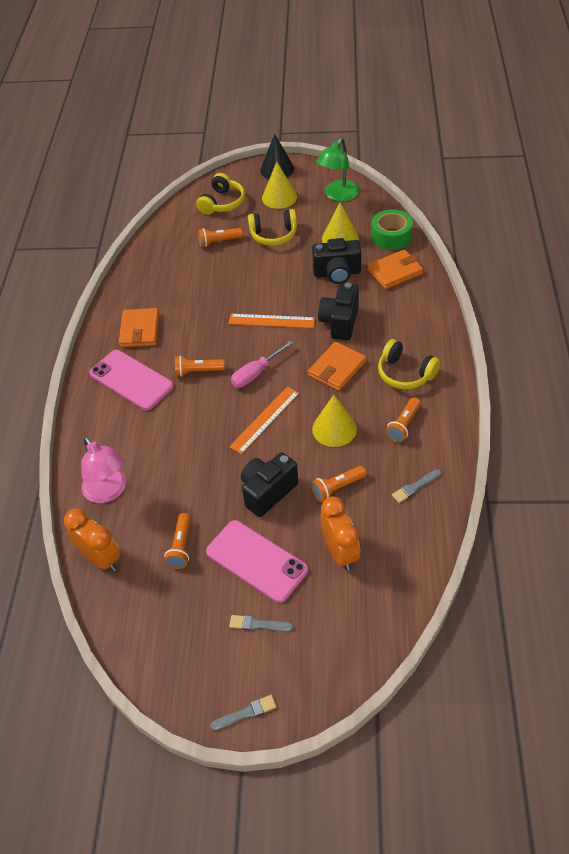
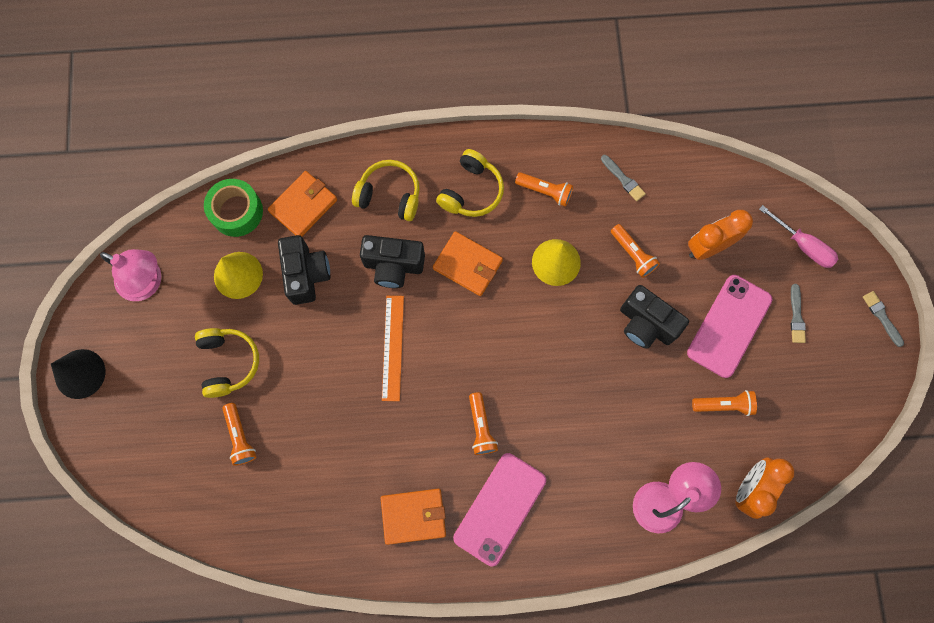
camera: 100 degrees left, 25 degrees up
(222, 203) = (154, 444): yellow headphones -> yellow headphones (389, 195)
(256, 373) = (480, 356): pink screwdriver -> pink screwdriver (803, 245)
(265, 419) = (549, 338): orange ruler -> none
(279, 197) = (146, 363): yellow cone -> none
(338, 195) = (147, 283): green lamp -> pink lamp
(395, 271) = (303, 206): orange wallet -> orange wallet turned 75 degrees clockwise

